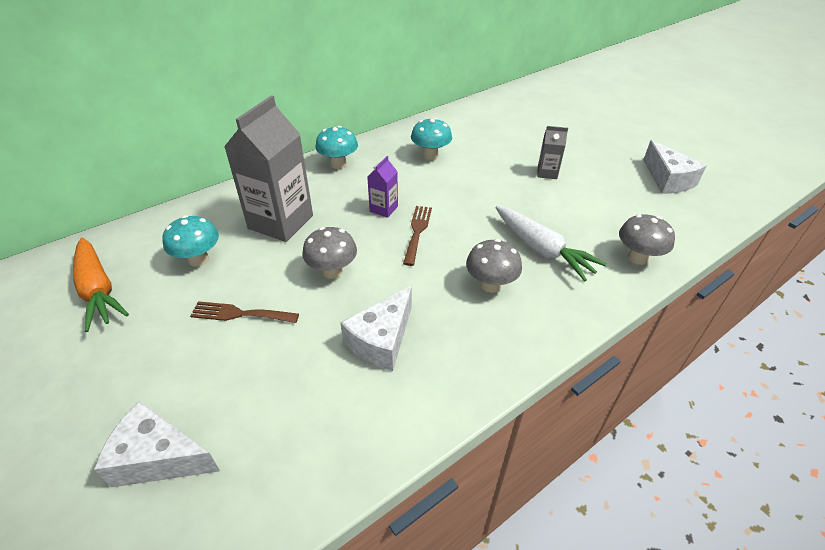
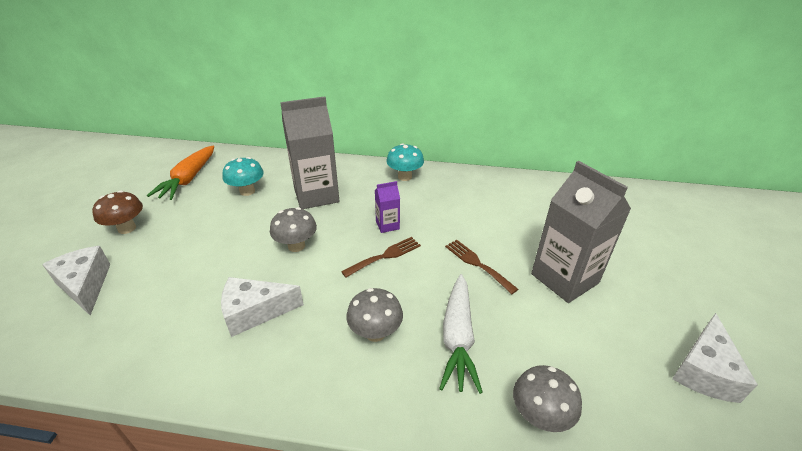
camera: 45 degrees right, 5 degrees down
(106, 380) = (127, 228): none -> brown mushroom
(239, 314) = (218, 236): brown fork -> brown fork (477, 264)
(430, 155) = (480, 206): turquoise mushroom -> none
(547, 173) = (564, 278): grey carton -> grey carton, size x2.15

